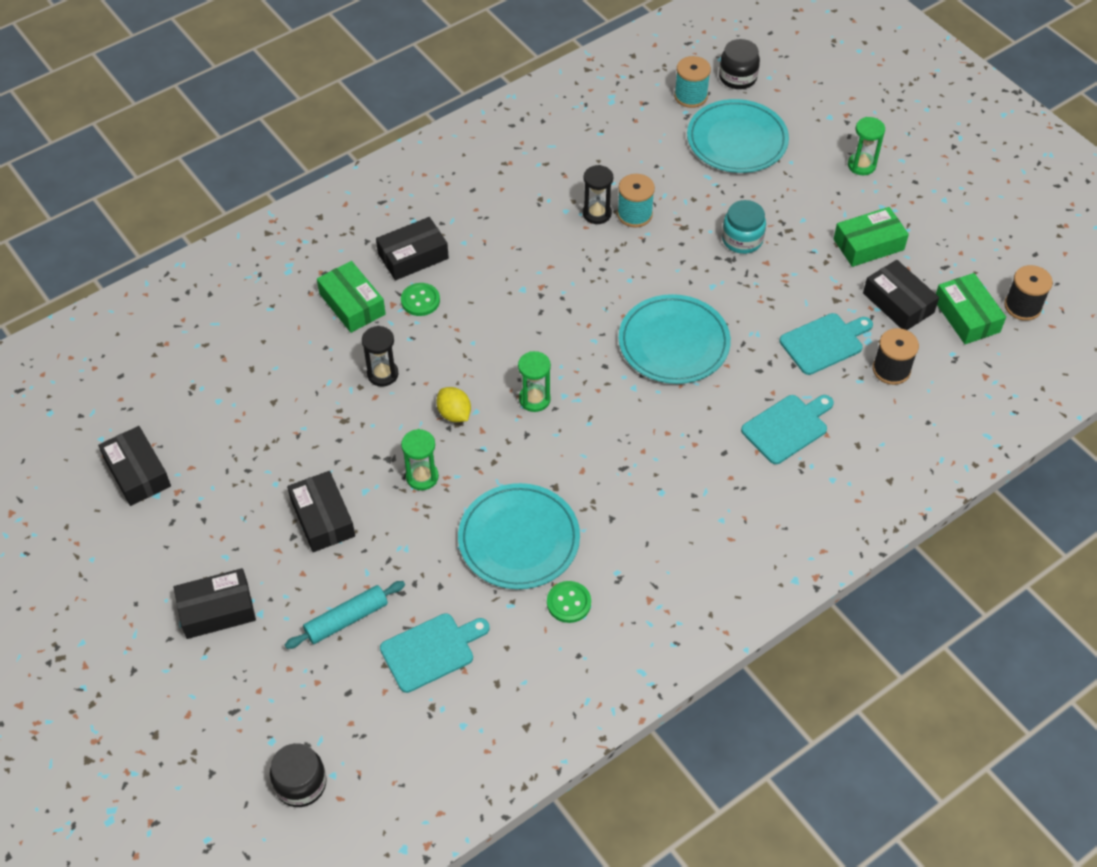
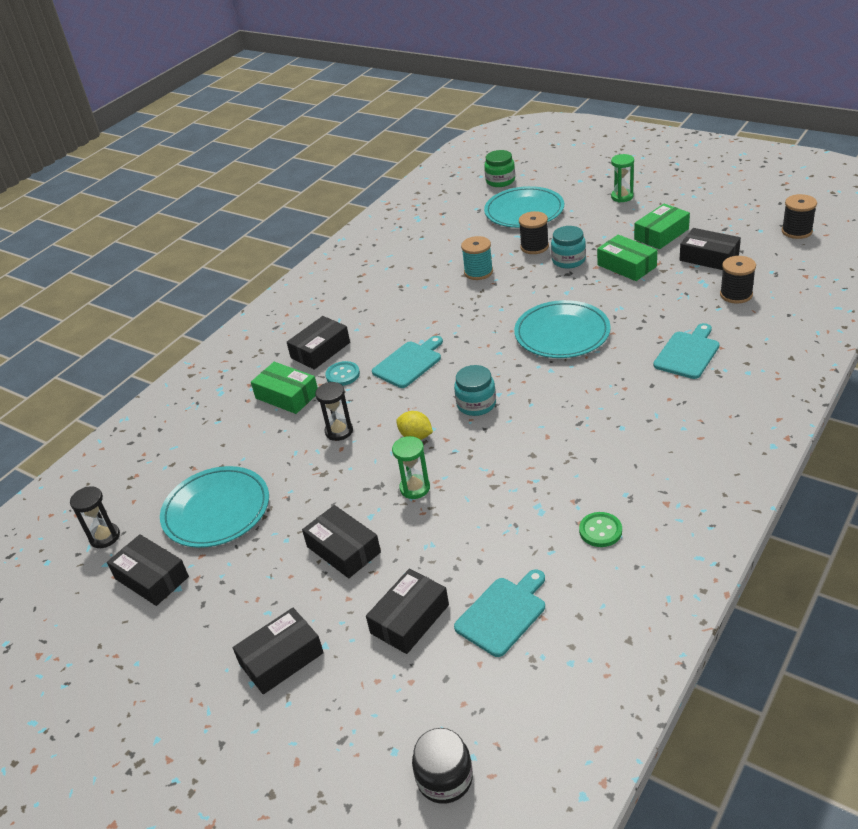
camera: 15 degrees left, 15 degrees down
(346, 619) = (410, 619): turquoise rolling pin -> black box
(420, 300) = (343, 375): green button -> turquoise button
(519, 539) = (526, 501): turquoise plate -> turquoise plate (216, 510)
(534, 399) = (476, 404): green hourglass -> turquoise jar
(597, 213) = (449, 280): black hourglass -> black hourglass (105, 537)
(690, 96) = (474, 200): turquoise spool -> none
(716, 202) = (534, 247): none -> black spool
(737, 77) = (500, 181): black jar -> green jar
(824, 343) = (674, 296): turquoise cutting board -> turquoise cutting board (409, 363)
(966, 316) = (763, 248): green box -> green box (626, 266)

